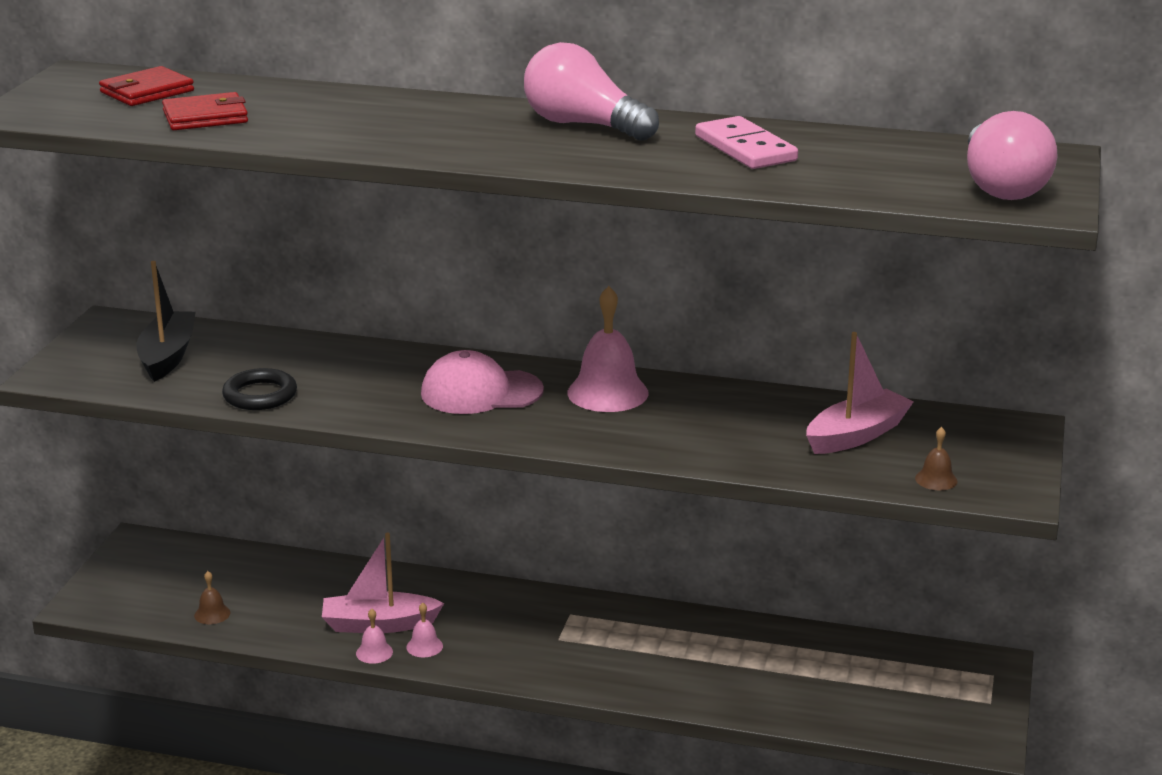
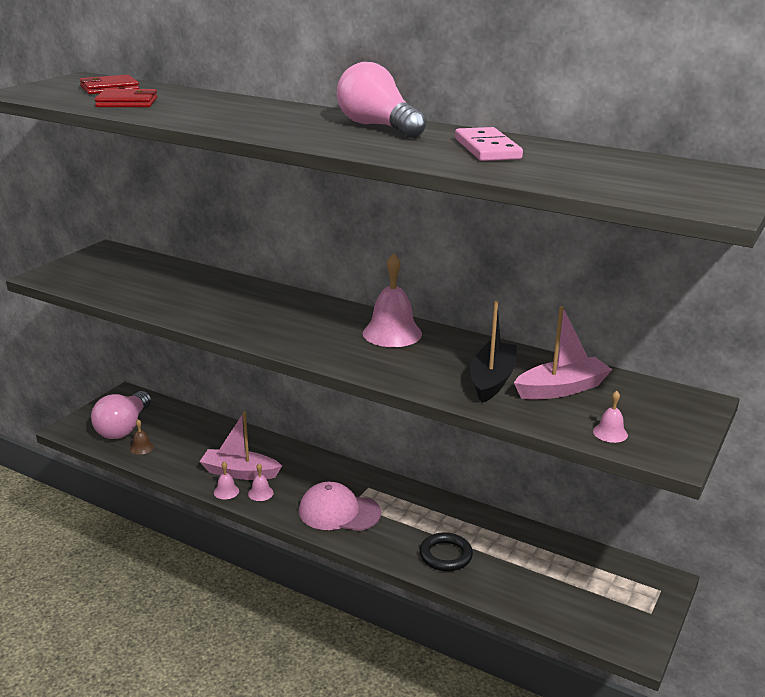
camera: 15 degrees right, 0 degrees up
(167, 356) = (123, 273): black boat -> black boat (492, 380)
(260, 395) = (160, 304): black ring -> black ring (445, 555)
(481, 392) = (304, 321): pink cap -> pink cap (339, 512)
(936, 479) = (610, 433): brown bell -> pink bell
(1001, 186) = (683, 190): pink light bulb -> pink light bulb (124, 428)

